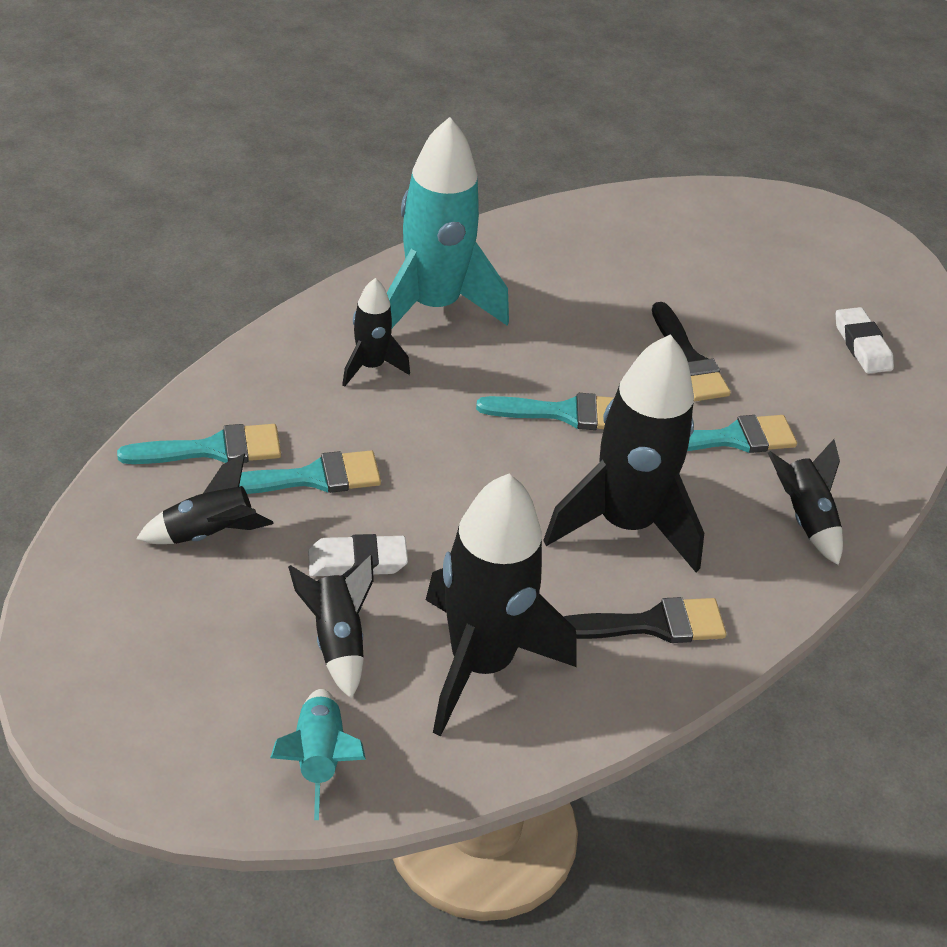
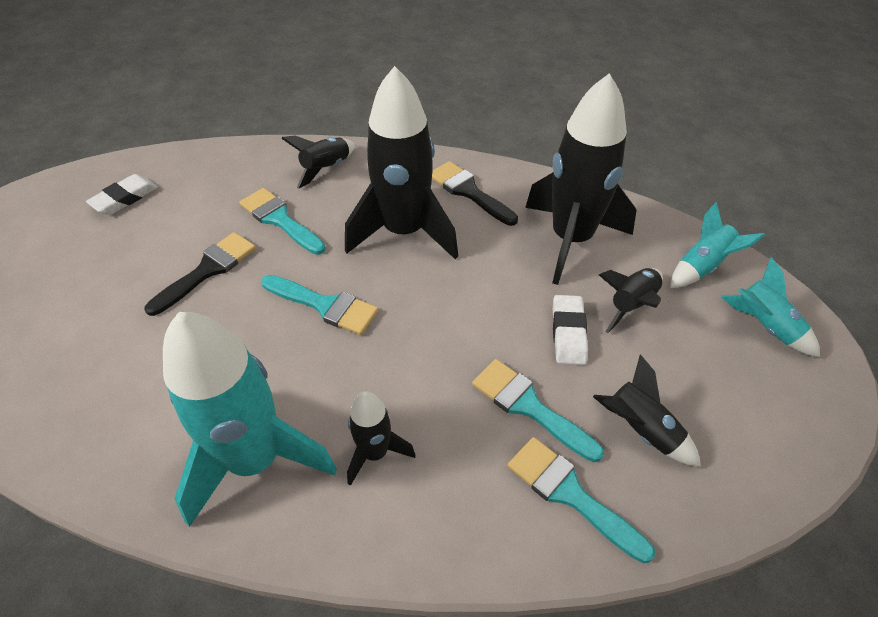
camera: 120 degrees left, 5 degrees up
(190, 736) = (764, 326): none -> turquoise rocket
(357, 561) = (568, 333): white eraser -> white eraser turned 45 degrees clockwise
(564, 413) = (325, 305): turquoise brush -> turquoise brush turned 150 degrees clockwise

